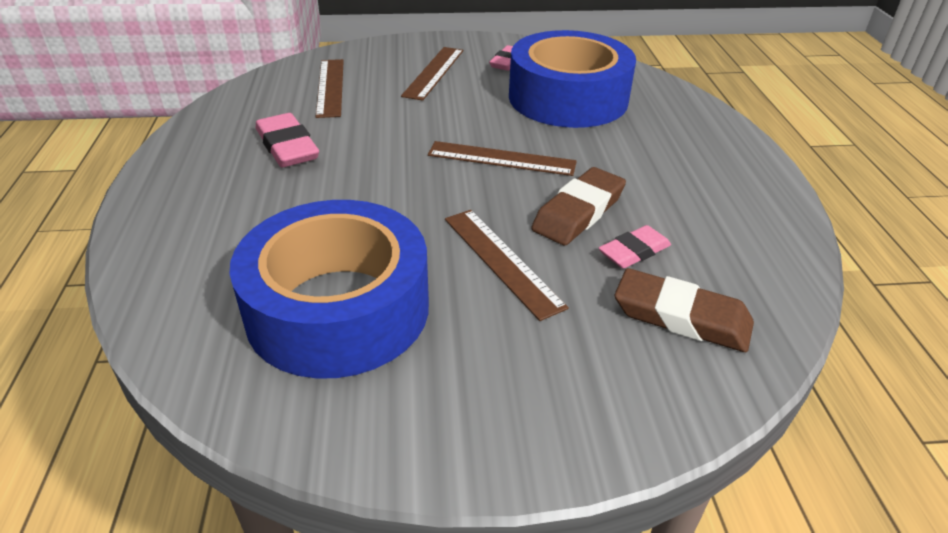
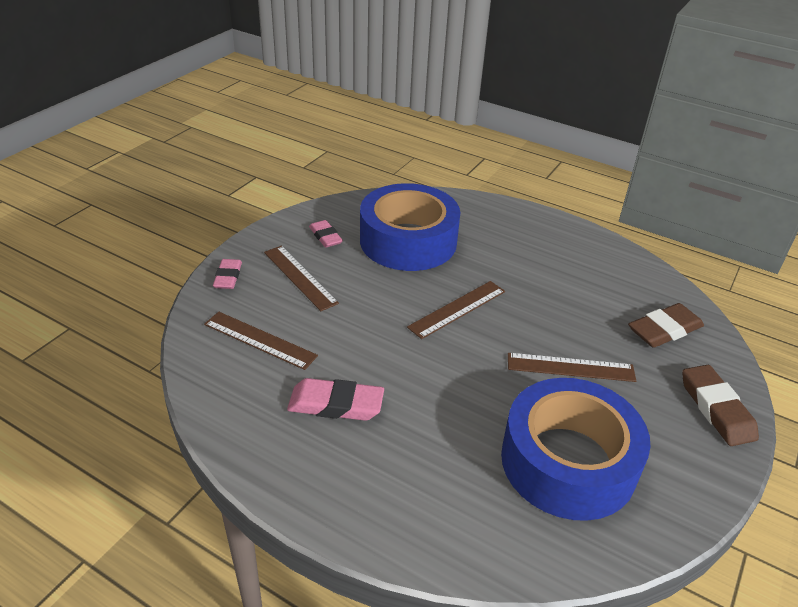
camera: 55 degrees left, 0 degrees up
(578, 212) = (545, 311): brown eraser -> brown eraser (716, 409)
(634, 251) = (599, 313): pink eraser -> pink eraser (228, 277)

